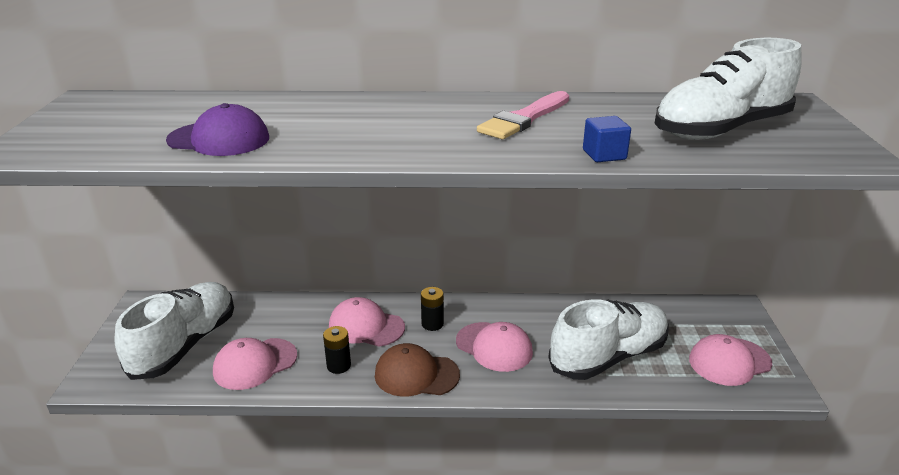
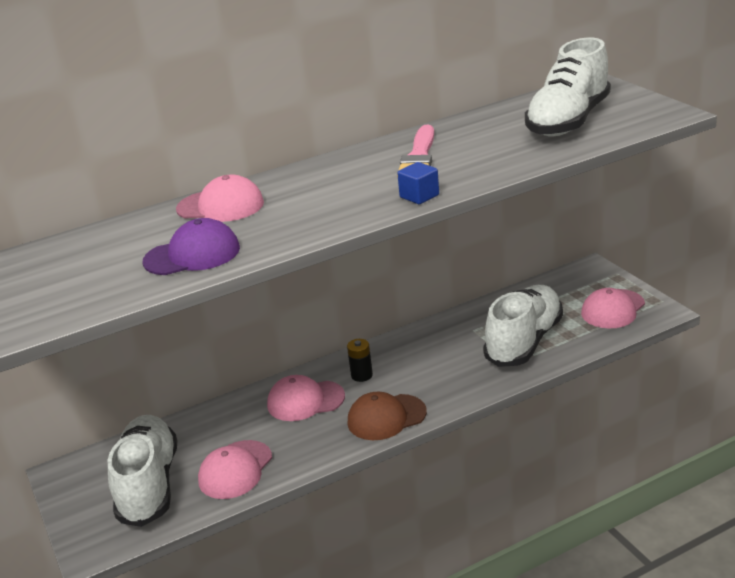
camera: 25 degrees left, 0 degrees up
(338, 366) = (313, 439): black battery -> none
(494, 347) = (430, 371): pink cap -> pink cap (220, 206)
(604, 155) = (510, 166): blue cube -> blue cube (419, 196)

